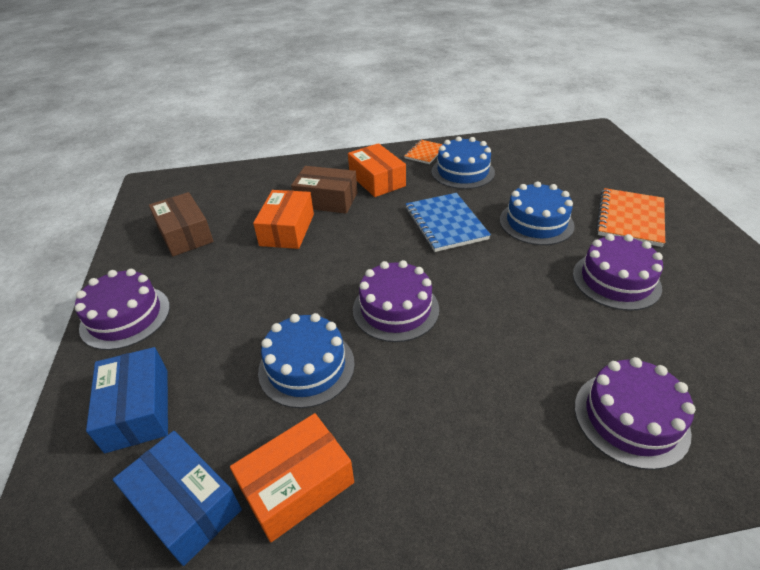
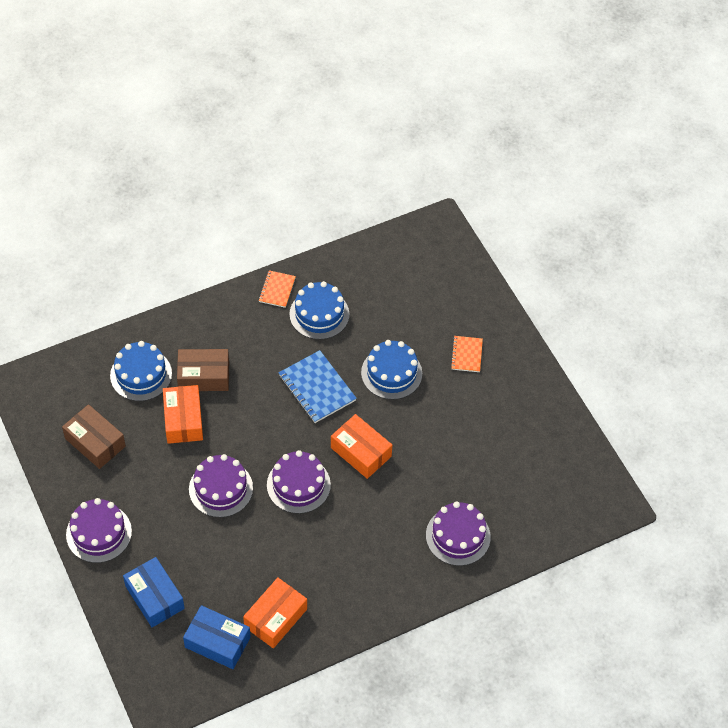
camera: 20 degrees left, 15 degrees up
(306, 367) = (252, 544): blue cake -> blue cake (141, 374)
(377, 180) = (241, 340): orange box -> orange box (361, 452)
(616, 280) = (453, 426): purple cake -> purple cake (221, 488)
(630, 219) = (466, 355): orange notebook -> orange notebook, size x0.59

